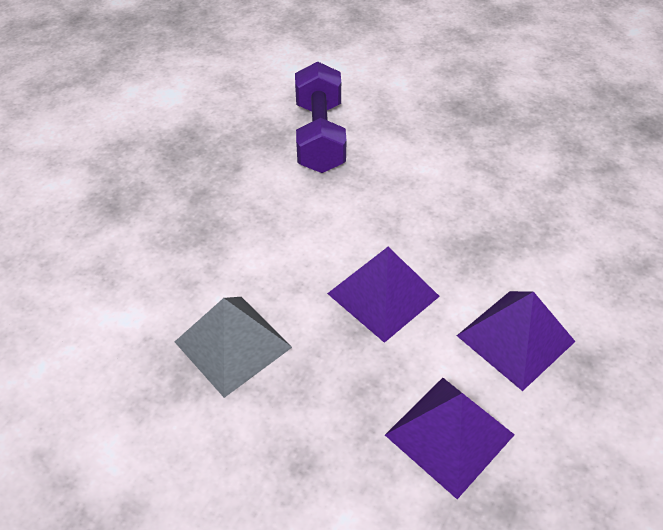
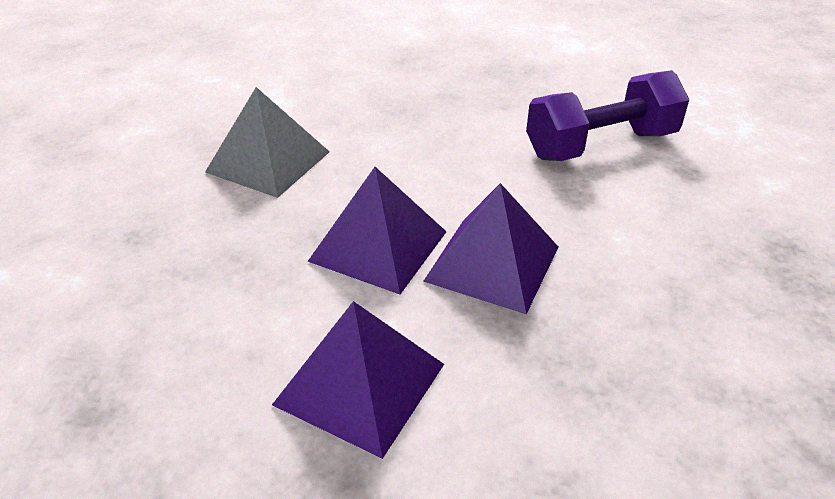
camera: 70 degrees right, 10 degrees down
(449, 435) = (188, 342): purple pyramid -> purple pyramid (492, 263)

